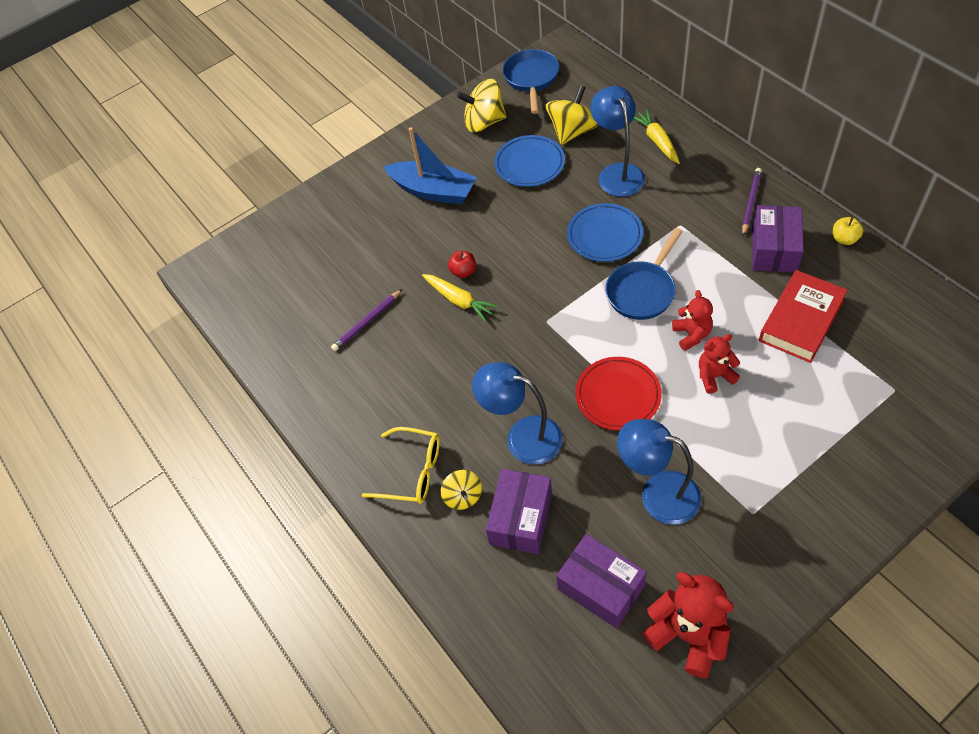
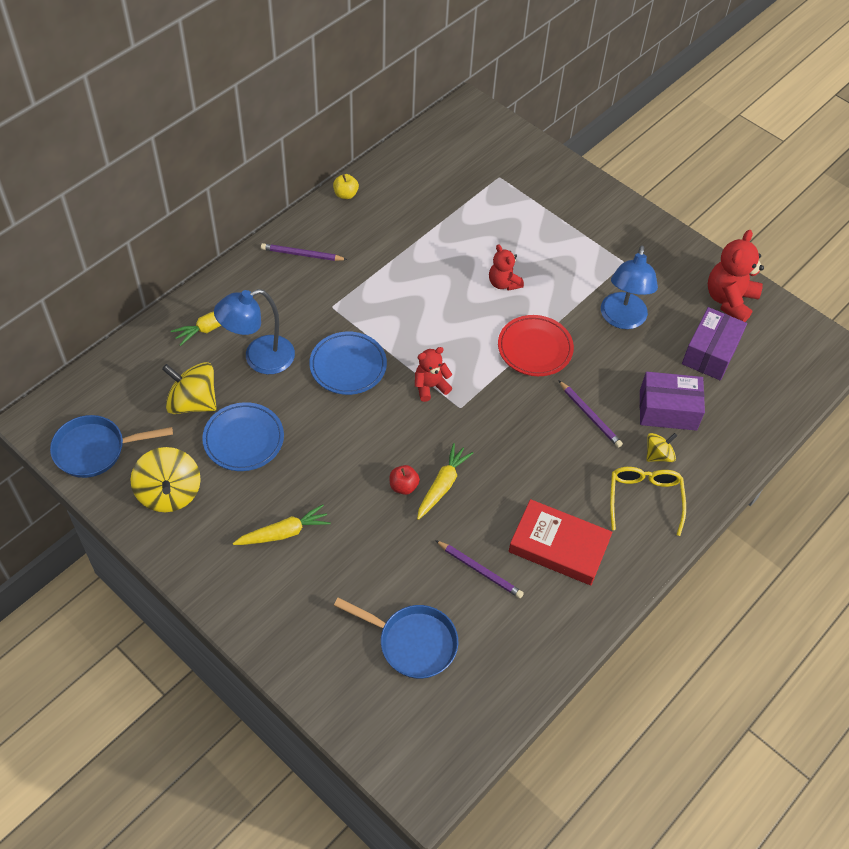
camera: 110 degrees left, 0 degrees up
(433, 191) = (284, 533): blue boat -> yellow carrot
(522, 437) = (590, 416): blue lamp -> purple pencil
(642, 291) = (416, 334): blue pan -> blue pan (412, 643)
(691, 335) = (462, 298): red teddy bear -> red teddy bear (430, 386)
(774, 249) = (360, 240): purple box -> none
(801, 320) = (438, 226): red book -> red book (559, 546)

